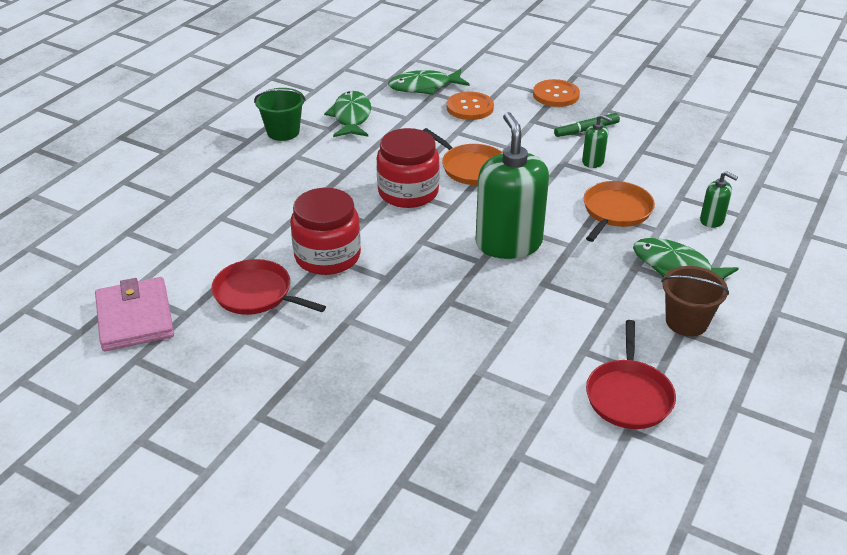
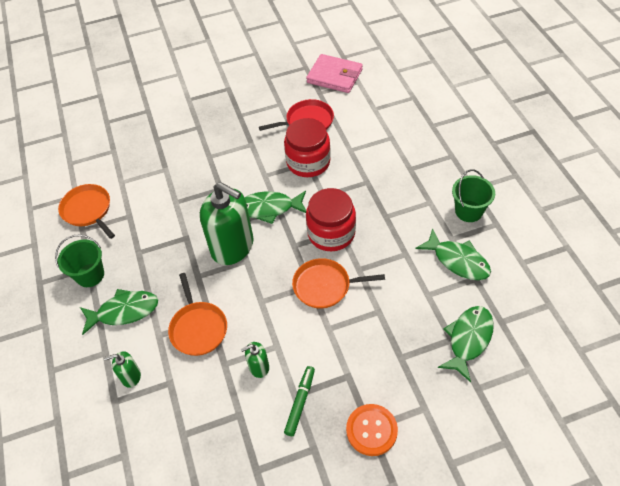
camera: 135 degrees right, 15 degrees up
(429, 247) = (269, 208): none -> green fish
(470, 107) = (406, 347): orange button -> none
(629, 395) = (88, 210): red pan -> orange pan
(686, 322) = (90, 275): brown bucket -> green bucket

